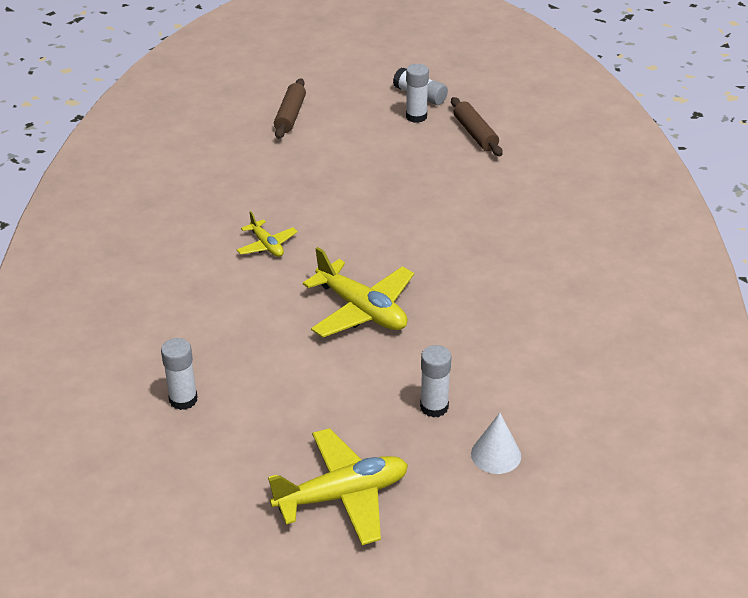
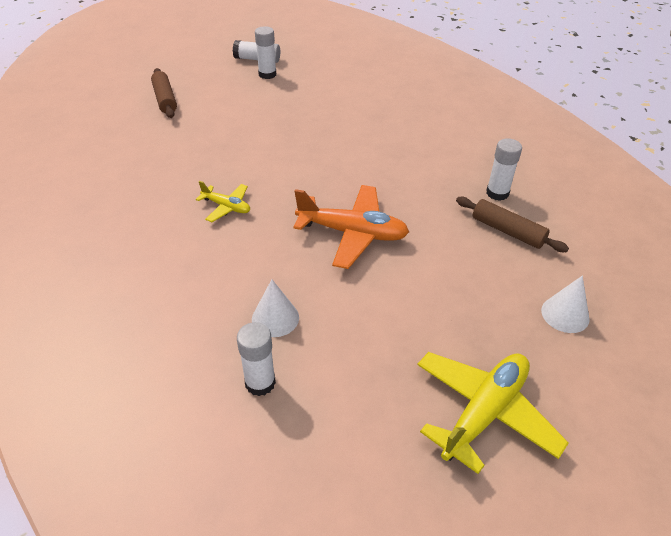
camera: 30 degrees left, 5 degrees up
(233, 356) = (275, 318): none -> white cone
(362, 310) = (352, 233): yellow plane -> orange plane
(434, 407) = (482, 293): white glue stick -> white glue stick (497, 193)
(475, 134) = (321, 75): brown rolling pin -> brown rolling pin (507, 231)

